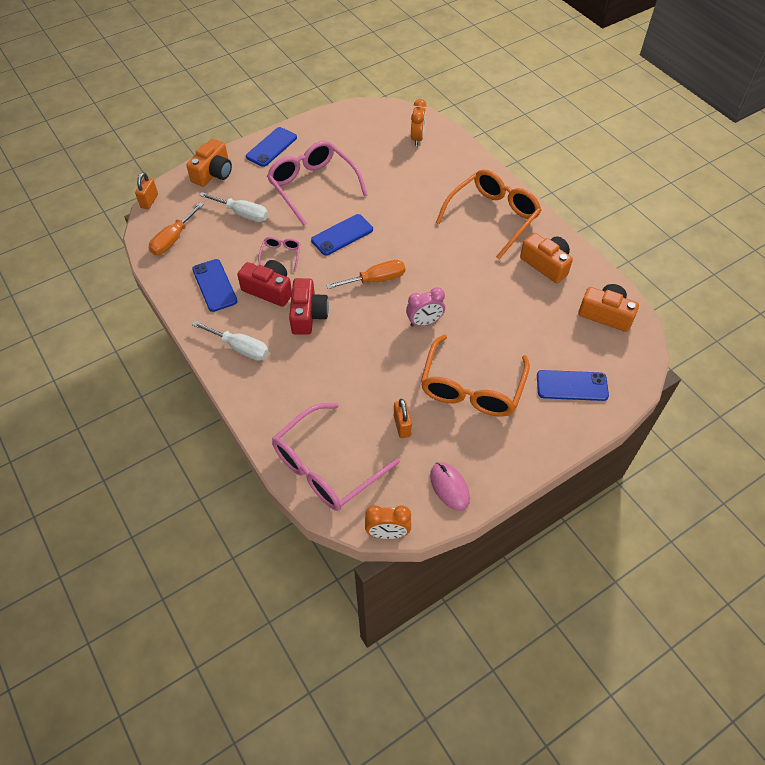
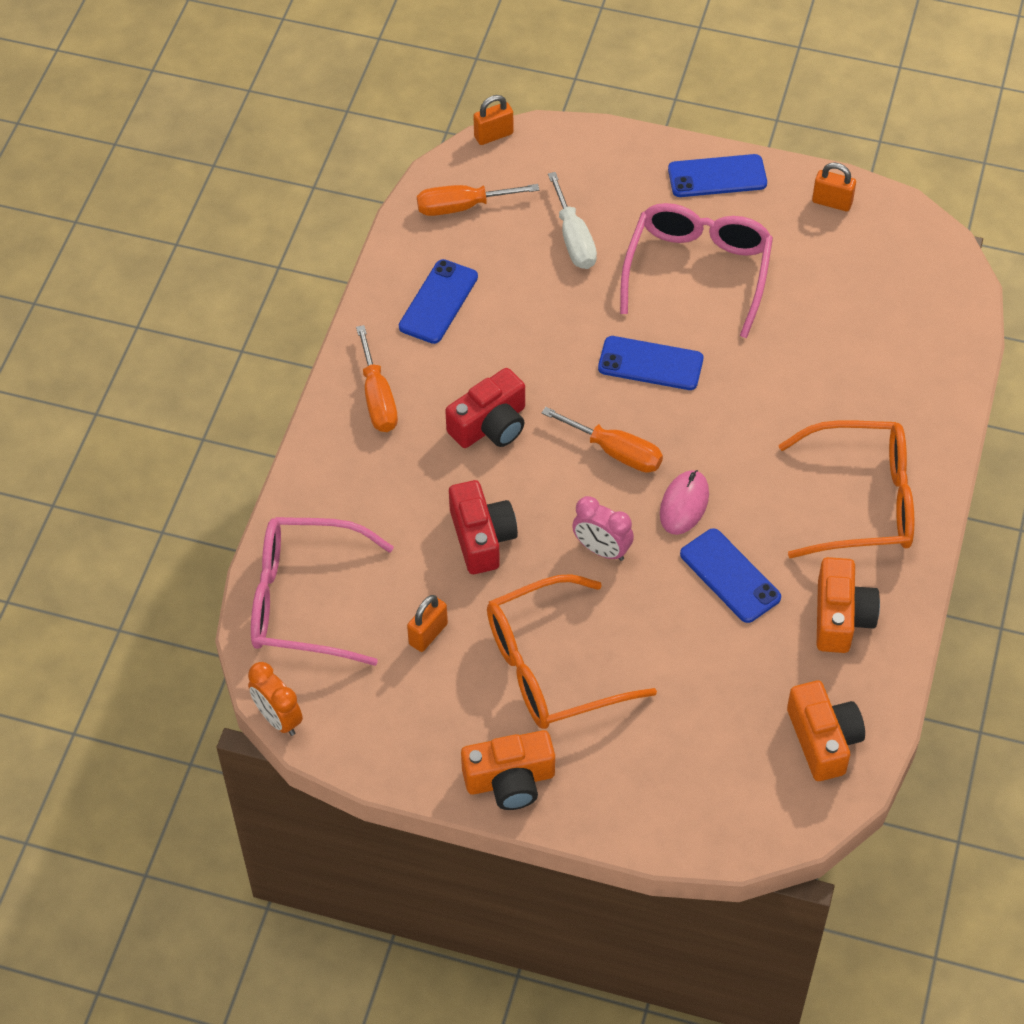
camera: 50 degrees right, 0 degrees up
(213, 173) = (606, 156): orange camera -> orange camera (510, 780)
(240, 348) = (377, 398): white screwdriver -> orange screwdriver
(269, 290) = (487, 358): red camera -> red camera (482, 537)
(281, 255) = (551, 328): pink glasses -> none
(330, 124) = (832, 202): none -> orange padlock
(417, 138) = (916, 315): orange clock -> none
(449, 487) = (391, 738): pink mouse -> pink mouse (684, 504)
(572, 386) = (662, 772): blue phone -> blue phone (730, 576)

